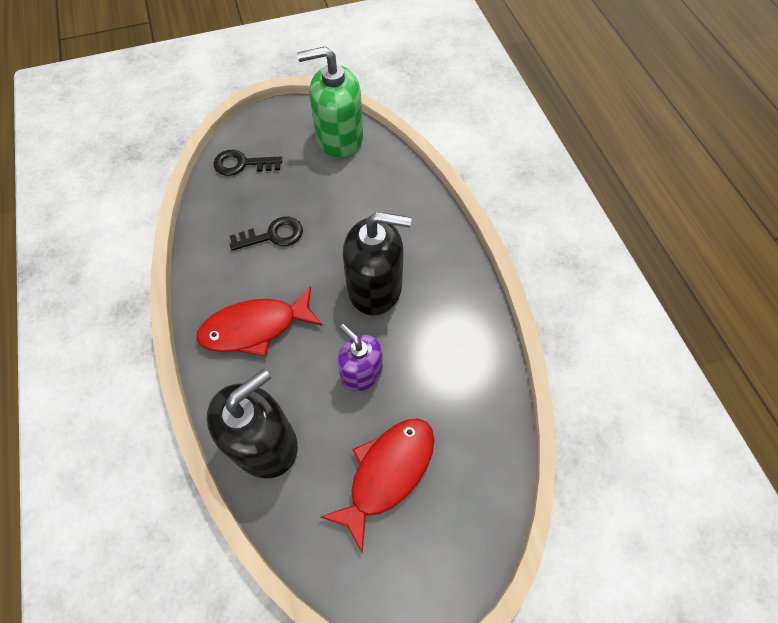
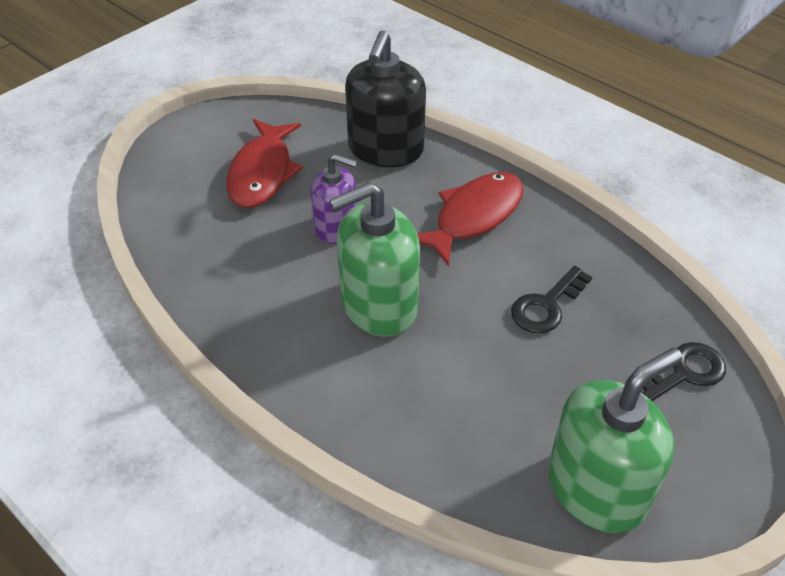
camera: 150 degrees right, 15 degrees down
(375, 287) = (378, 305): black soap dispenser -> green soap dispenser

